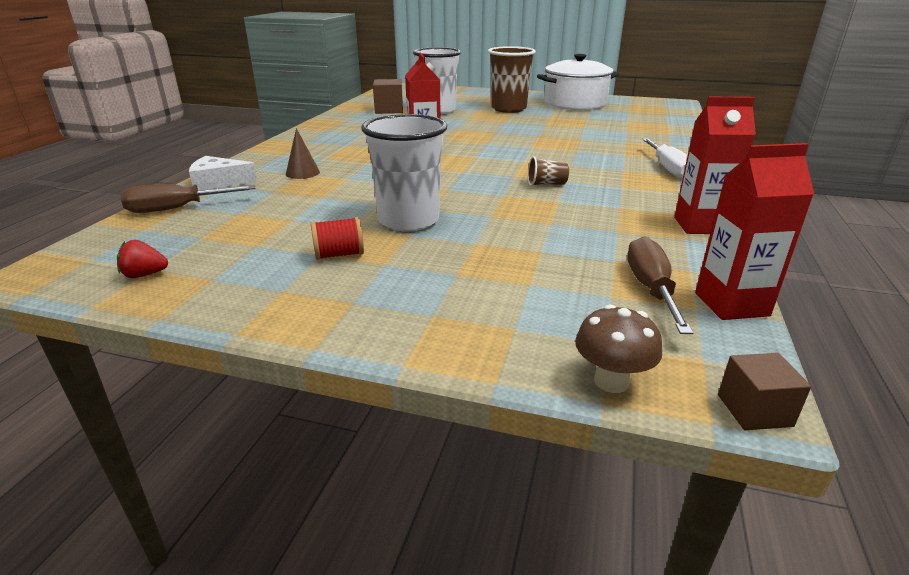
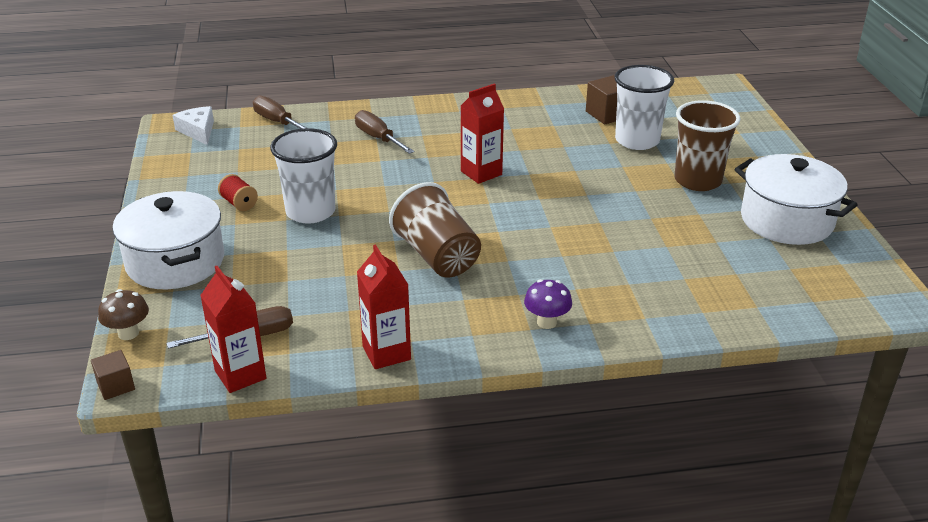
camera: 65 degrees right, 5 degrees up
(144, 275) = (182, 153): red strawberry -> none
(218, 182) = (333, 115): white cheese -> white cheese (198, 131)
(302, 173) = (378, 138): brown cone -> brown screwdriver
(441, 317) = (175, 262): none -> white pot
(546, 184) = (437, 256): brown cup -> brown cup, size x2.34
(668, 168) = (546, 322): white screwdriver -> purple mushroom

